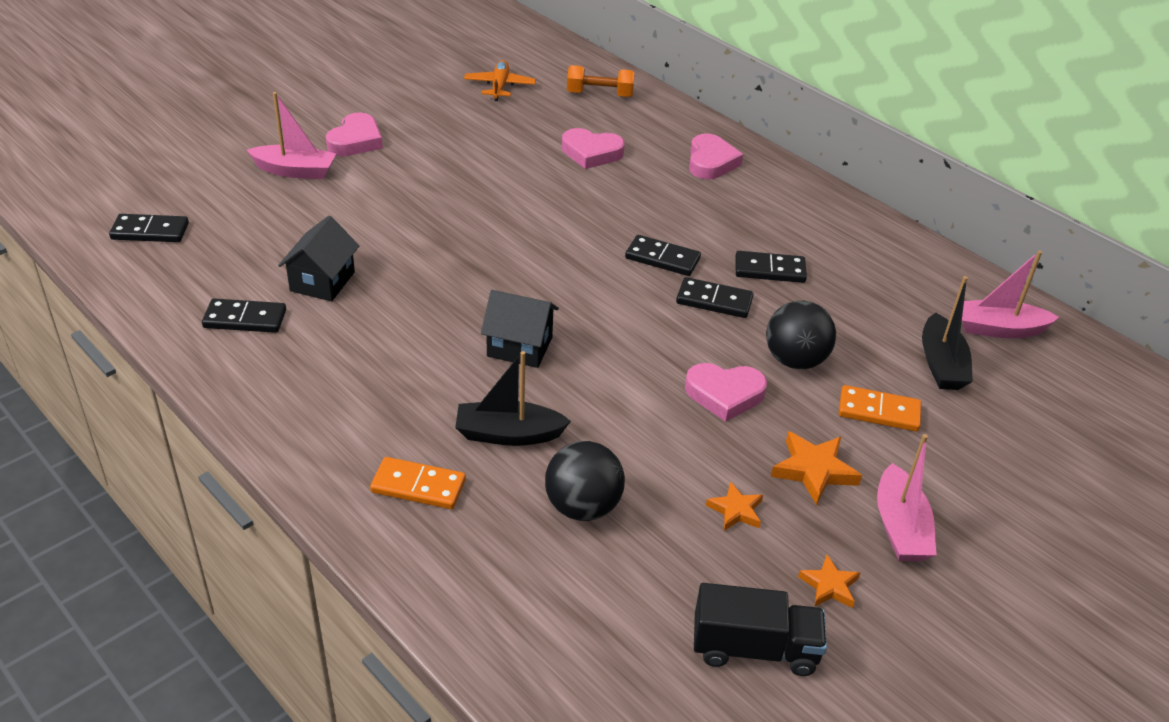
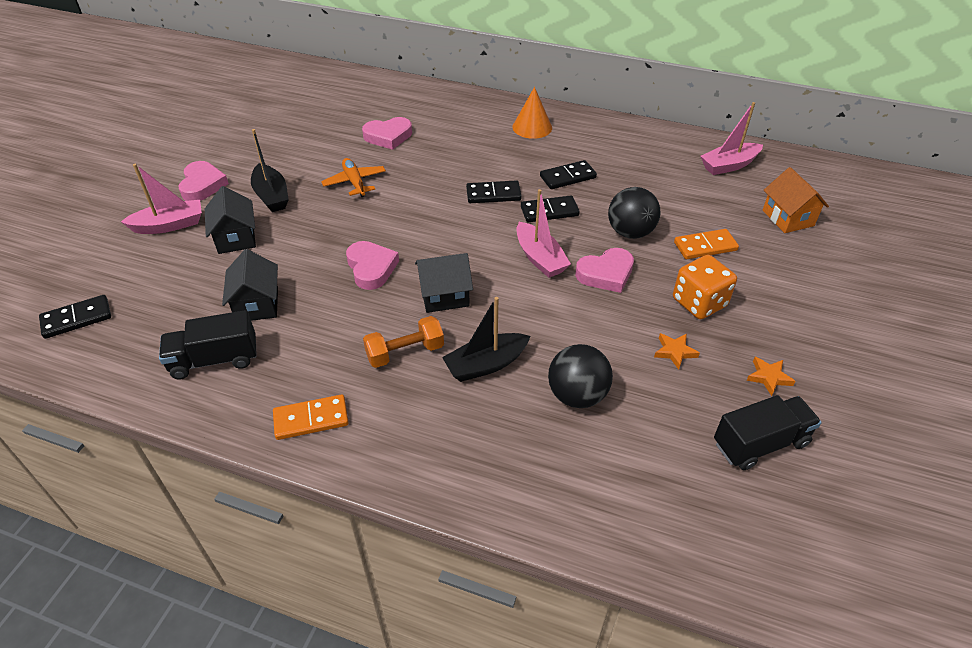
camera: 25 degrees left, 5 degrees up
(245, 319) = (215, 360): black domino -> black truck
(349, 207) = (236, 238): none -> black house
(418, 486) = (451, 434): orange domino -> orange domino (311, 419)
(499, 86) = (285, 109): orange plane -> orange plane (355, 182)
(599, 94) = (362, 93): orange dumbbell -> orange dumbbell (405, 352)
(711, 162) = (474, 116): pink heart -> pink heart (371, 268)
(773, 197) = (532, 127): none -> orange cone
(814, 470) = (699, 303): orange star -> orange dice
(900, 527) = (776, 318): pink boat -> pink boat (540, 258)
(941, 364) = (715, 200): black boat -> black boat (271, 196)
(1024, 420) = (788, 218): none -> orange house

